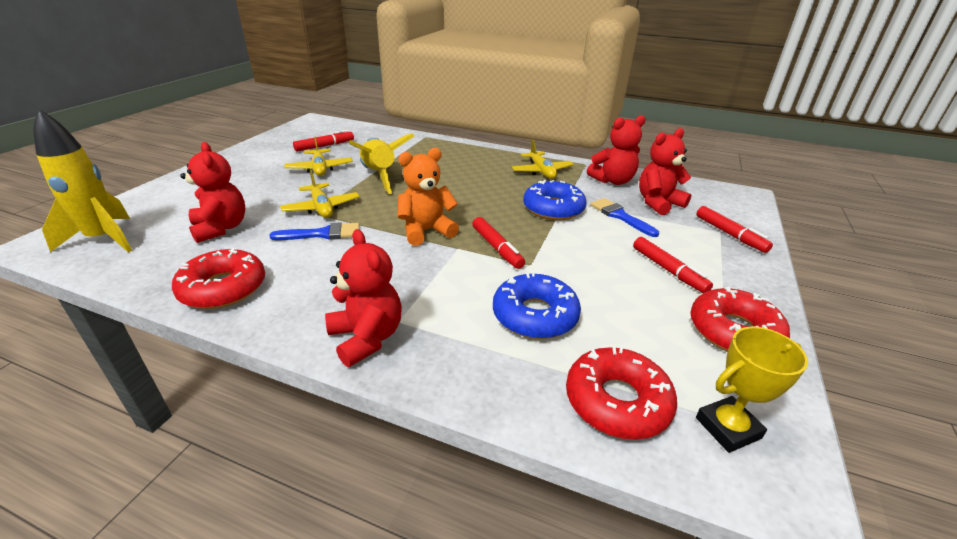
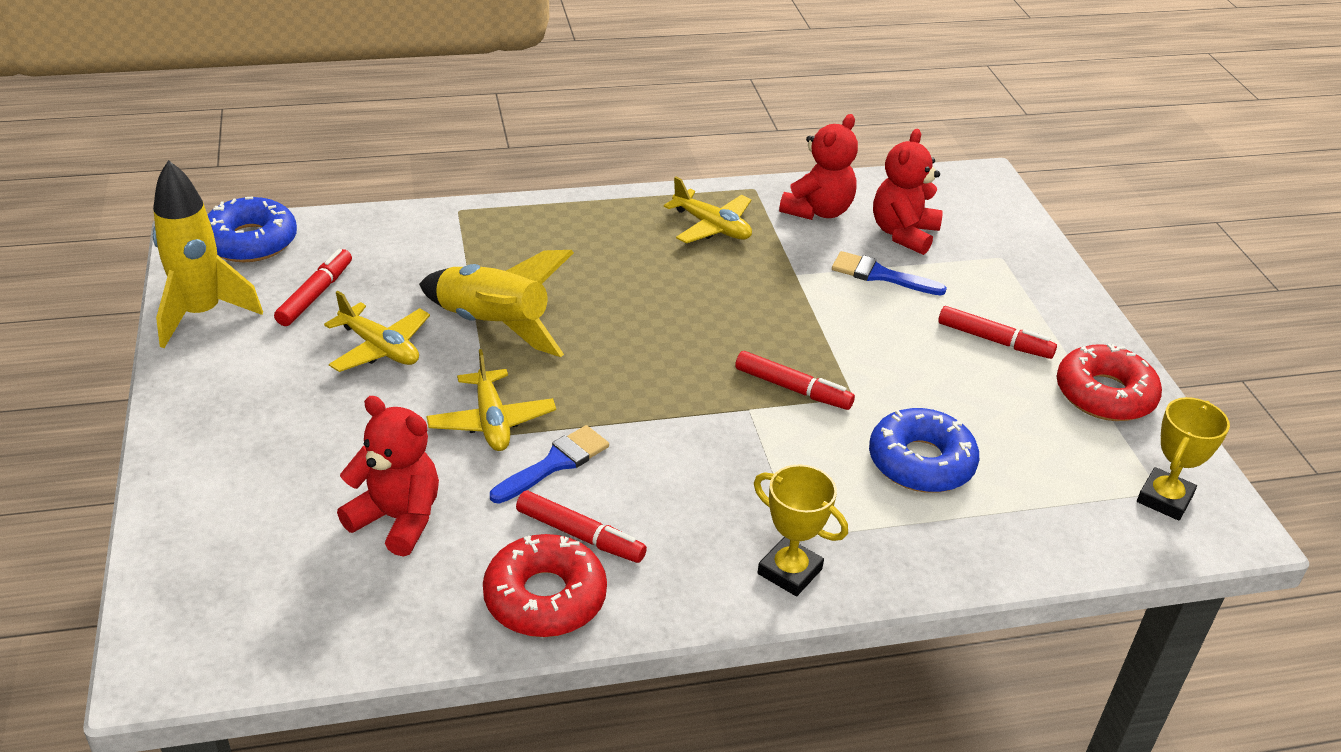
camera: 35 degrees left, 5 degrees up
(104, 239) = (249, 616): yellow rocket -> yellow rocket (202, 314)
(322, 208) = (491, 421): yellow plane -> yellow plane turned 45 degrees clockwise
(367, 338) = (789, 571): red teddy bear -> yellow trophy
(426, 231) = (681, 399): orange teddy bear -> none
(553, 208) = (793, 294): blue donut -> blue donut (250, 241)
(617, 401) = (1069, 518): red donut -> none
(729, 234) = (1014, 257): red marker -> red marker (580, 535)

